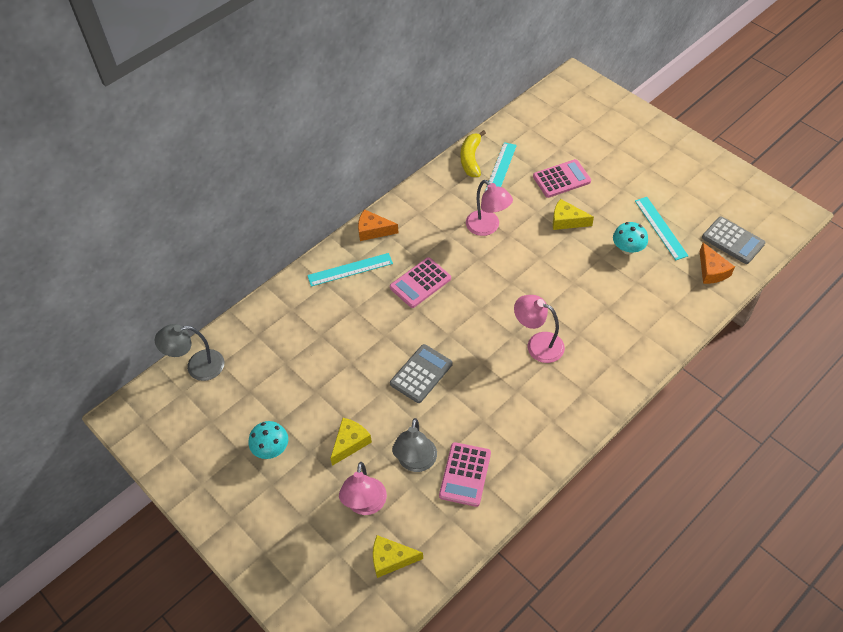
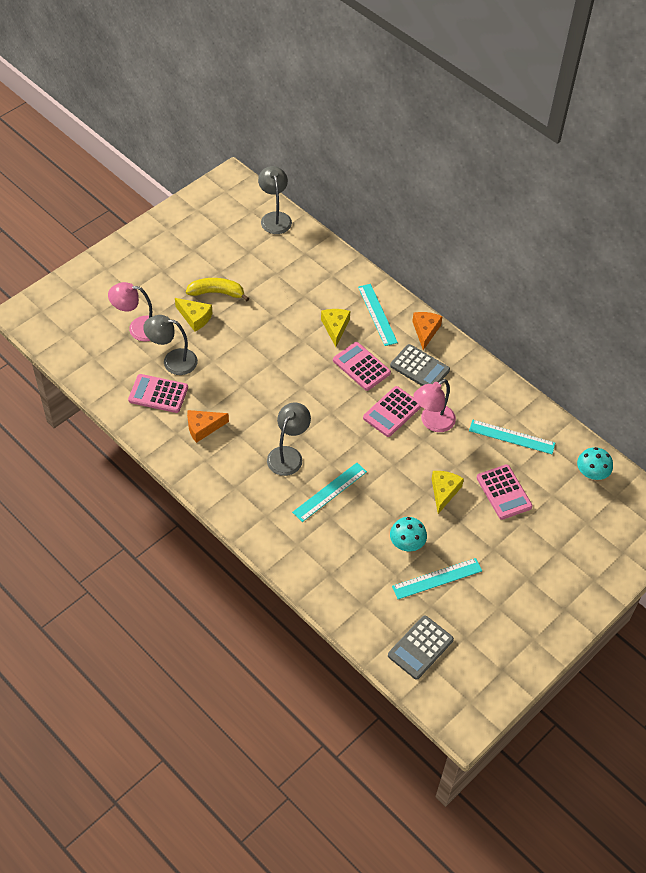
camera: 85 degrees right, 0 degrees up
(271, 449) = (194, 268): turquoise mushroom -> turquoise mushroom (591, 473)
(391, 559) = (90, 344): yellow cheese -> yellow cheese (335, 328)
(421, 374) = (260, 366): grey calculator -> grey calculator (419, 368)
(471, 159) = (527, 412): yellow banana -> yellow banana (217, 293)
(477, 258) = (392, 412): none -> pink calculator
(537, 344) = (288, 455): pink lamp -> grey lamp
(578, 308) = (329, 492): none -> turquoise ruler
(711, 271) = (377, 619): orange cheese -> orange cheese (203, 428)

